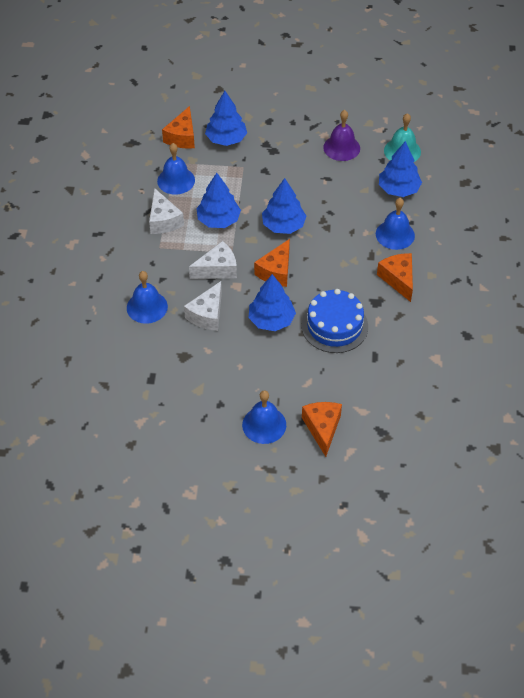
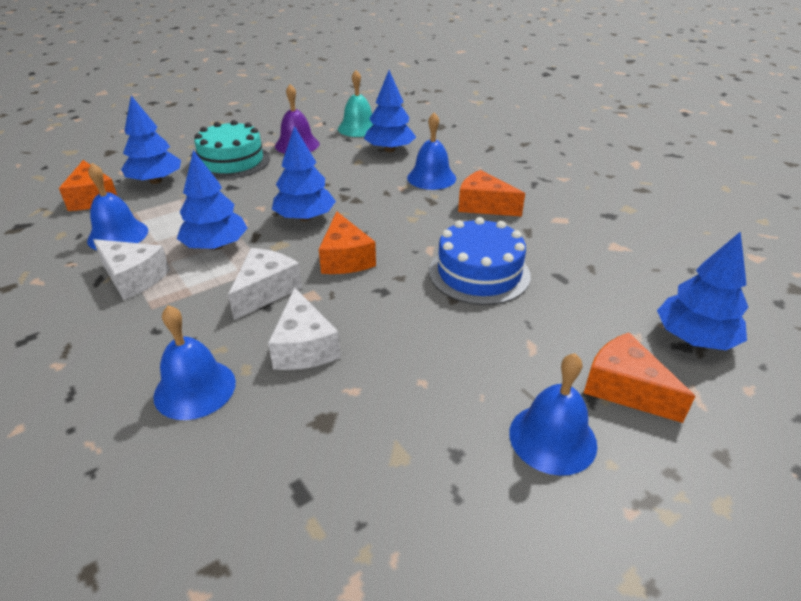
camera: 40 degrees left, 15 degrees down
(271, 320) = (399, 306): blue tree -> blue tree (694, 338)
(285, 143) = (232, 161): none -> turquoise cake

